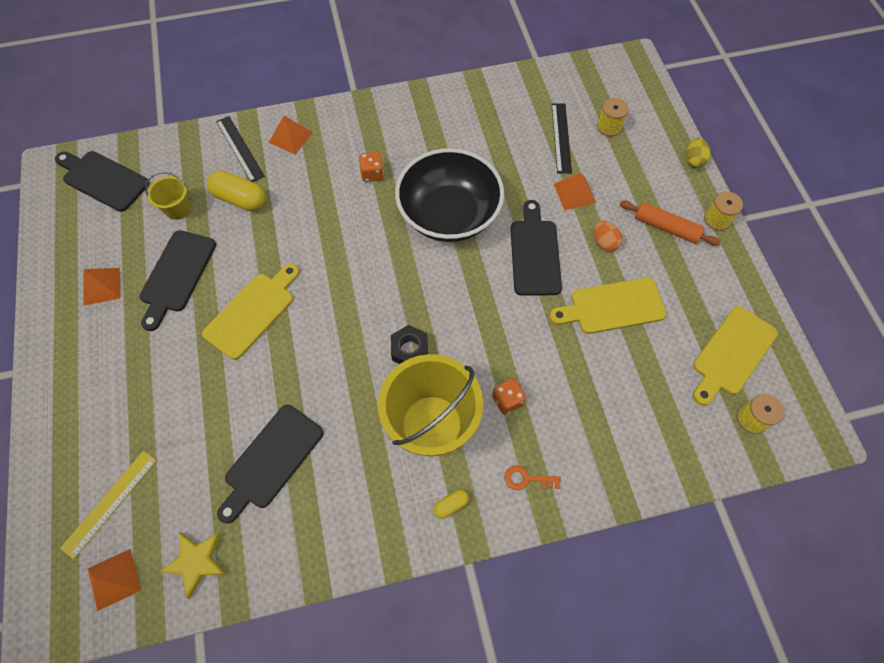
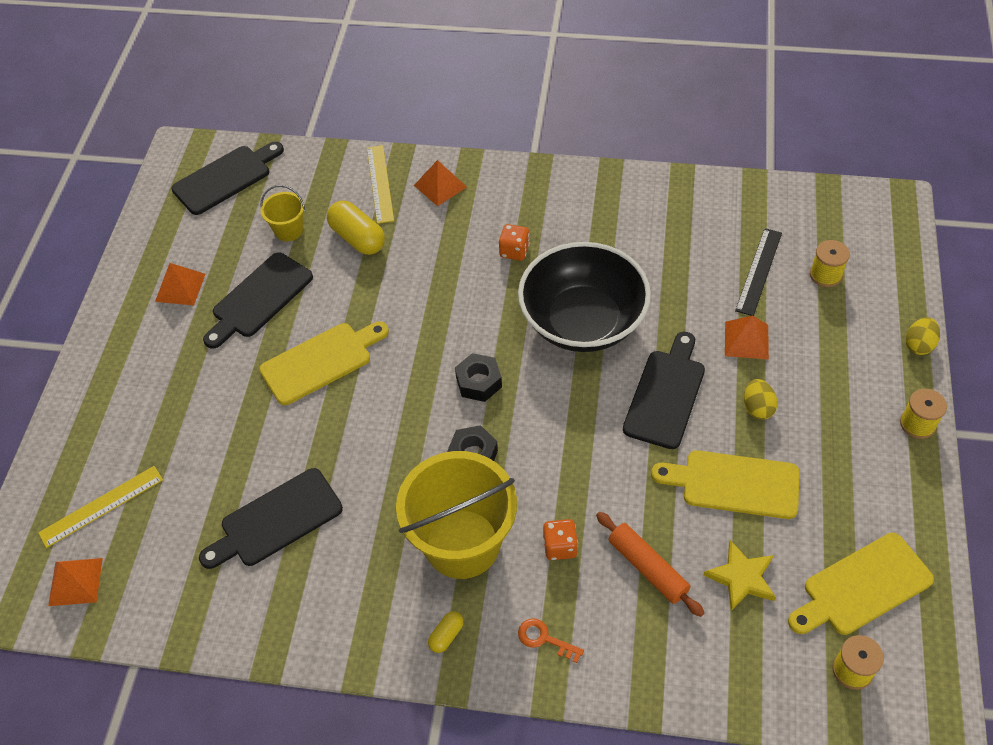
camera: 25 degrees right, 10 degrees down
(103, 179) = (225, 178): black cutting board -> black cutting board turned 90 degrees clockwise
(196, 562) = (159, 594): yellow star -> yellow star (741, 578)
(240, 148) = (380, 183): black ruler -> yellow ruler
(389, 289) = (479, 382): none -> black nut
(451, 505) = (446, 635): yellow capsule -> yellow capsule turned 45 degrees counterclockwise
(604, 243) = (757, 408): orange egg -> yellow egg
(666, 227) = (845, 413): orange rolling pin -> orange rolling pin (648, 568)

